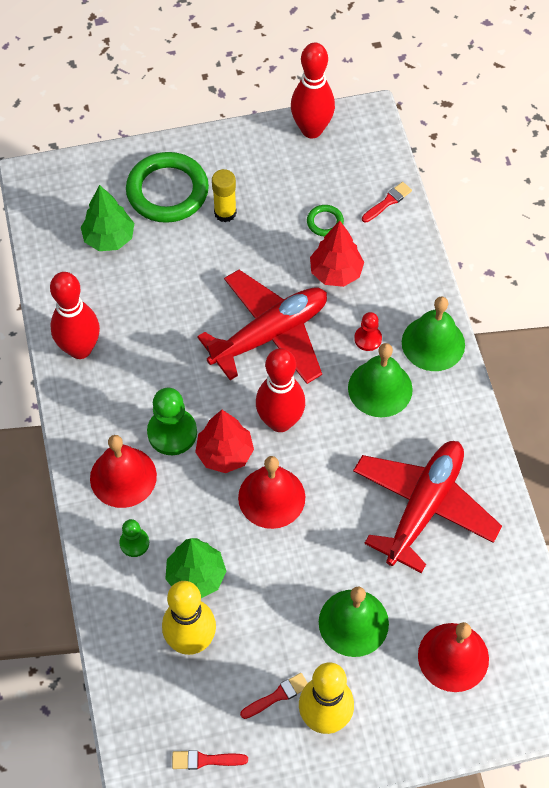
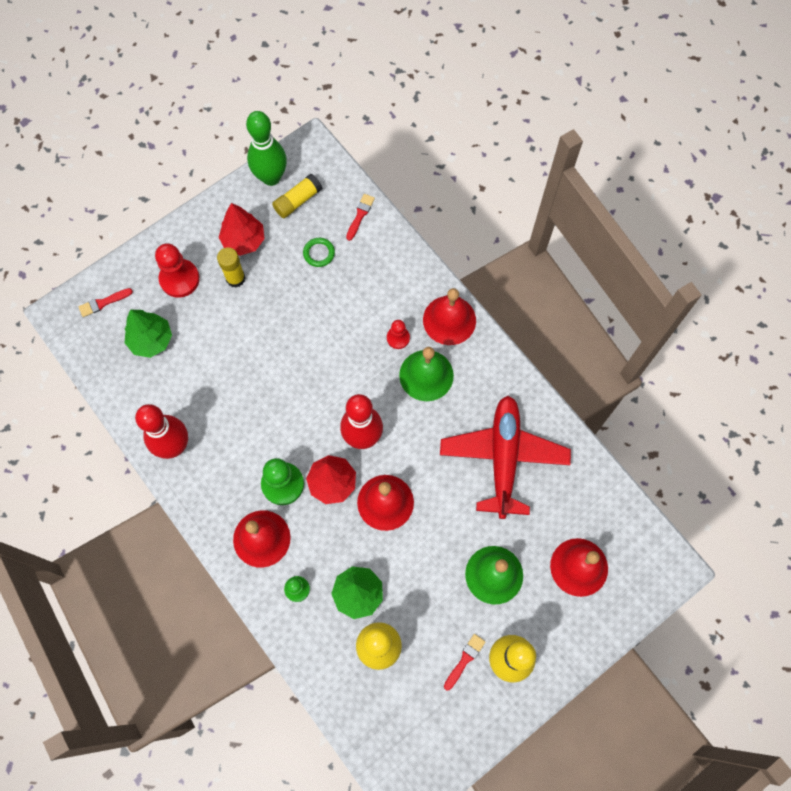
camera: 25 degrees left, 10 degrees up
(167, 191) = (179, 279): green ring -> red pawn
(205, 760) = (435, 737): red brush -> red brush (103, 303)
(269, 334) = (320, 367): red plane -> none
(311, 130) = (271, 177): red bowling pin -> green bowling pin
(328, 163) = (298, 201): none -> yellow glue stick
(336, 272) = (347, 292): red tree -> red tree (244, 240)
(433, 343) = (449, 320): green bell -> red bell

